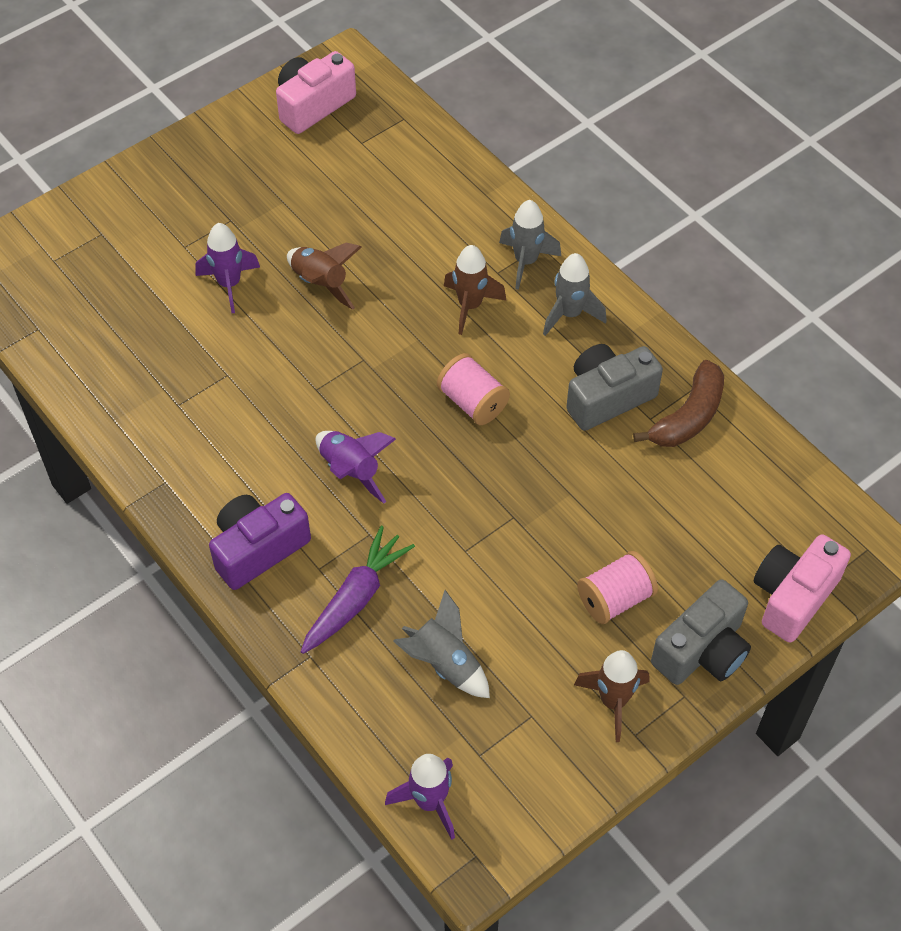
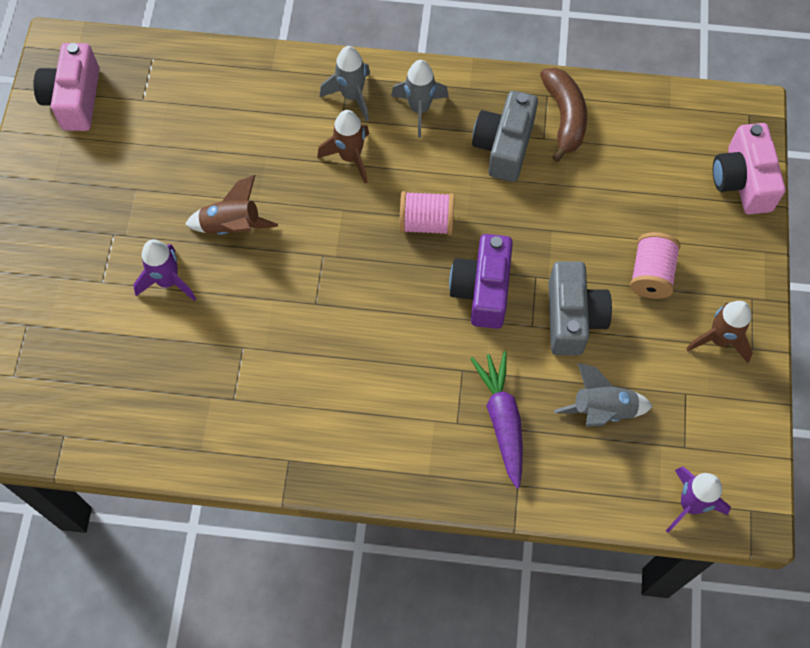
camera: 45 degrees left, 10 degrees up
(258, 549) = (404, 447): purple camera -> purple camera (482, 290)
(351, 471) = (403, 339): purple rocket -> none
(702, 650) = (731, 261): grey camera -> grey camera (572, 318)

